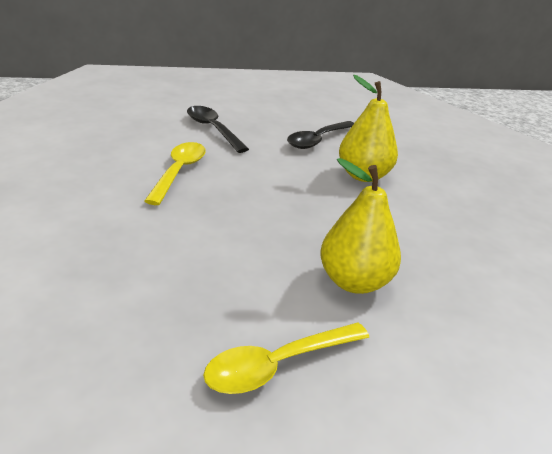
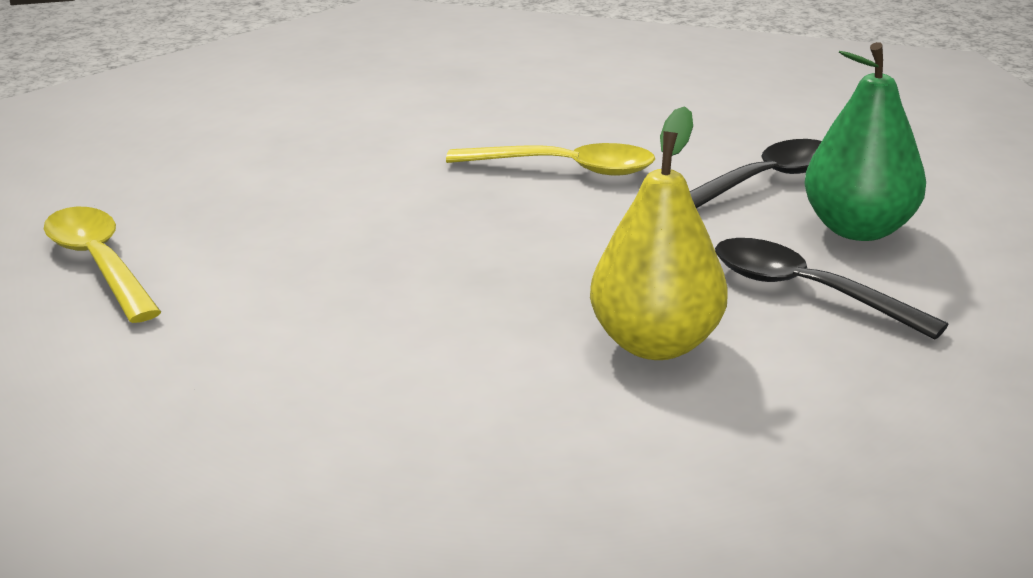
camera: 90 degrees right, 5 degrees down
(265, 121) = (858, 229): none -> green pear
(354, 281) = (267, 320): yellow pear -> none

